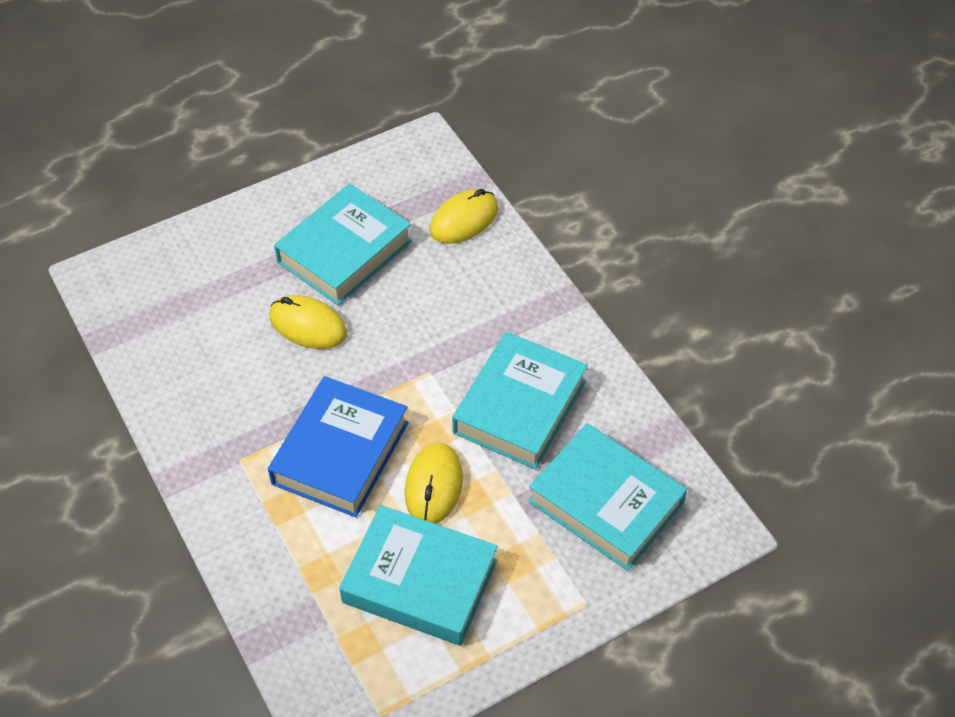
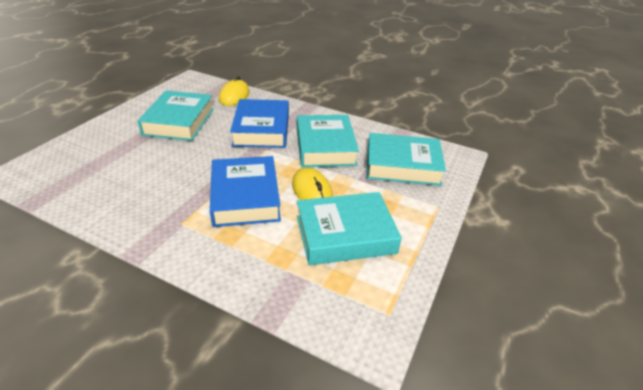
camera: 35 degrees left, 15 degrees down
(308, 325) = (180, 153): yellow mouse -> none
(452, 324) = (261, 129): none -> blue book

